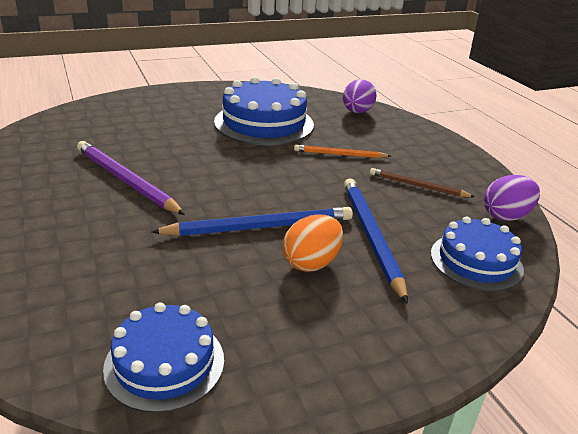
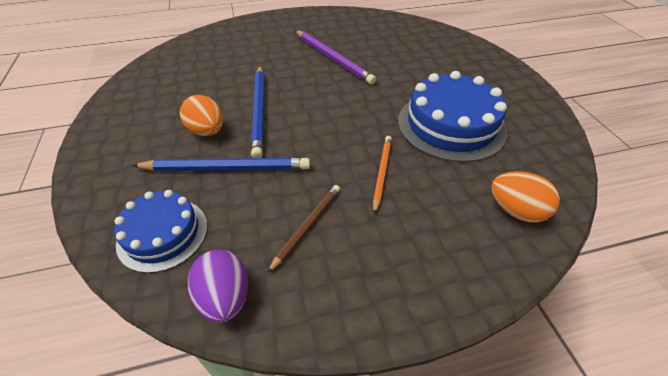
camera: 100 degrees right, 15 degrees up
(126, 181) = (333, 58): purple pencil -> purple pencil turned 90 degrees clockwise
(164, 363) = (153, 77): blue cake -> none
(357, 112) = (515, 211): purple egg -> orange egg

